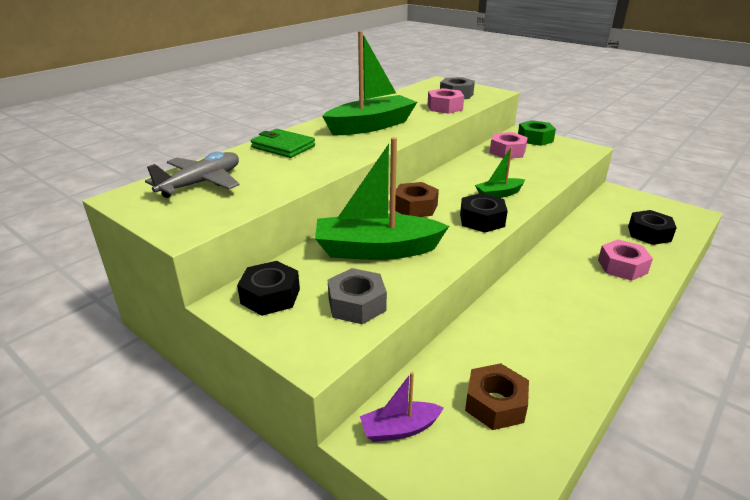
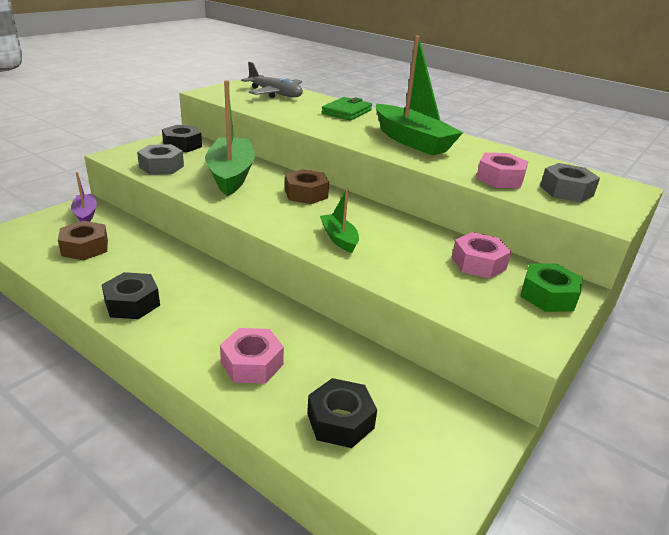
camera: 85 degrees right, 0 degrees up
(482, 220) = (277, 222): black nut -> black nut (132, 303)

